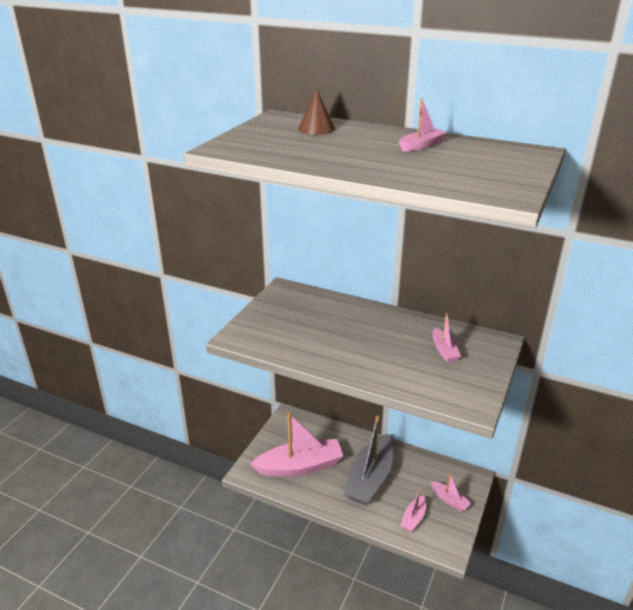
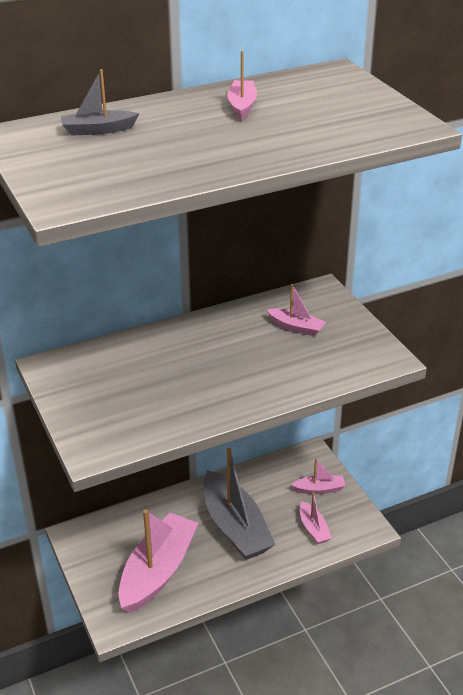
camera: 50 degrees left, 5 degrees up
(316, 128) = (98, 130): brown cone -> grey boat

